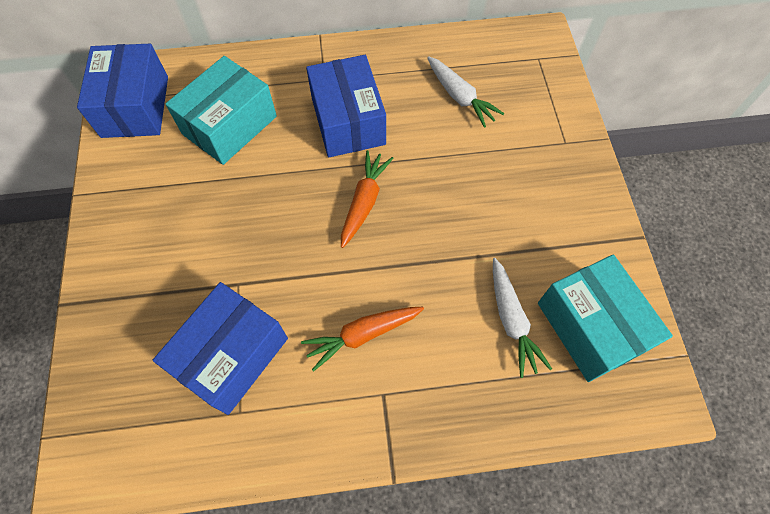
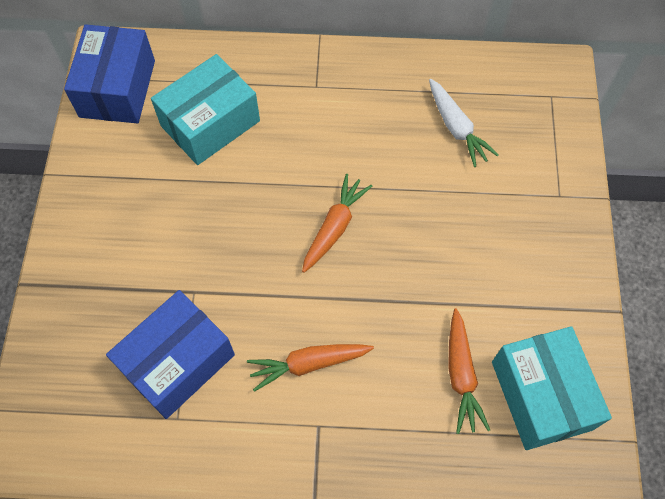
camera: 10 degrees right, 0 degrees up
(348, 121) = (333, 137): blue box -> none
(511, 320) = (461, 375): white carrot -> orange carrot

